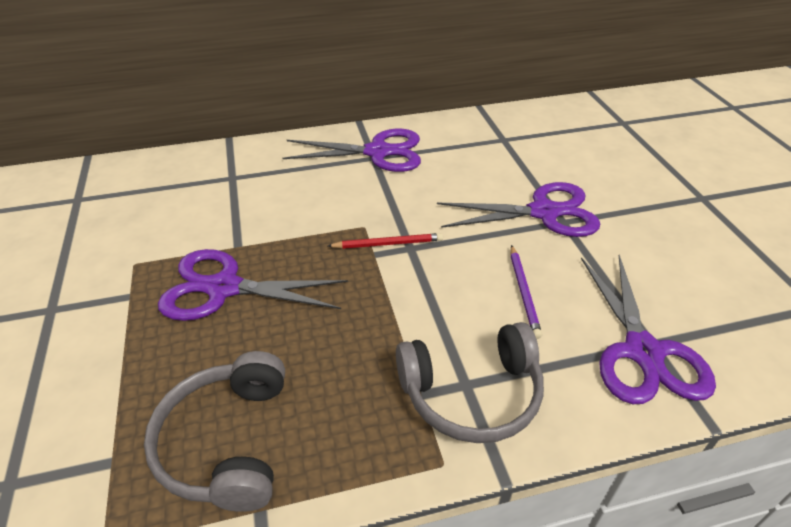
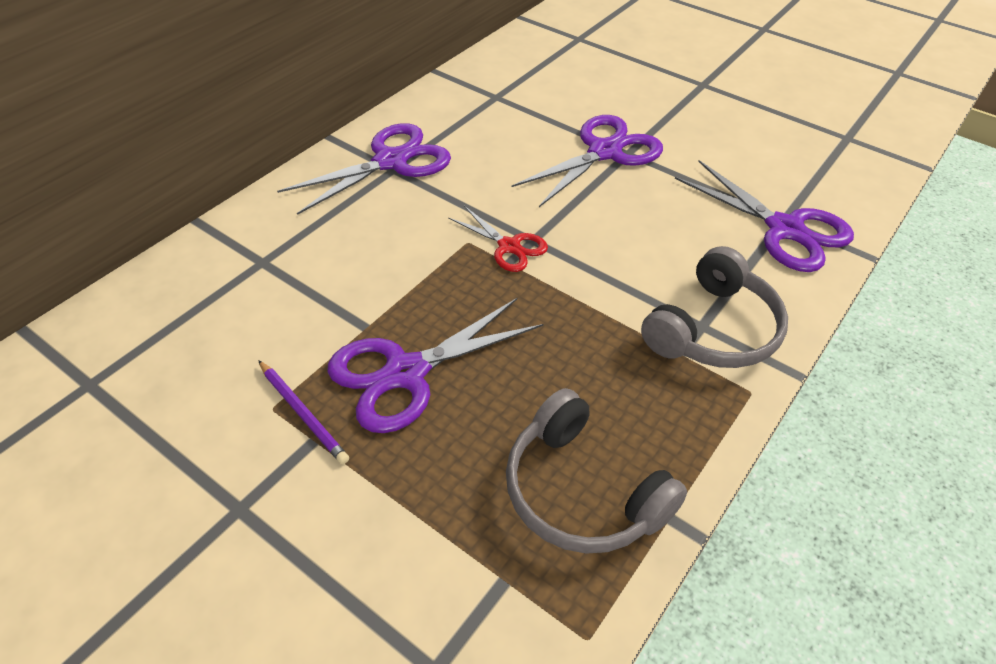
camera: 40 degrees left, 5 degrees up
(388, 243) = (509, 246): red pencil -> red scissors
(524, 292) = (663, 229): purple pencil -> purple pencil (303, 413)

